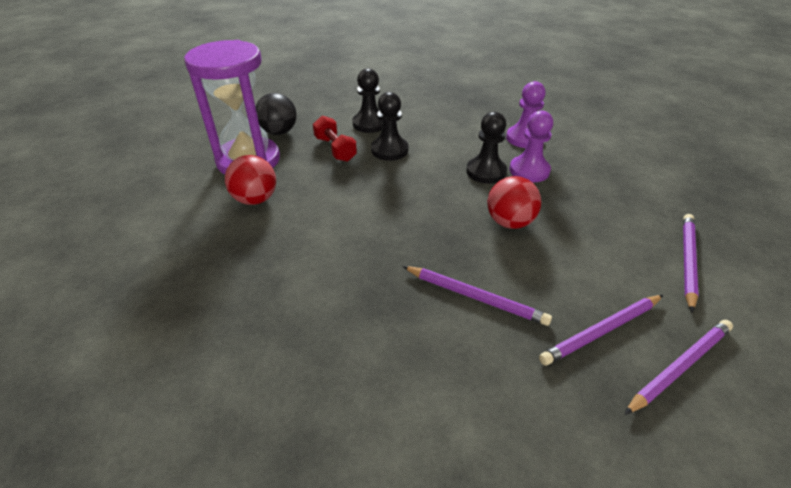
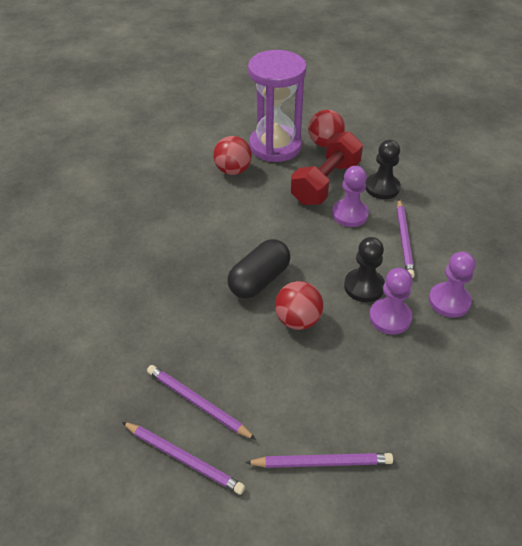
camera: 65 degrees right, 5 degrees up
(279, 132) = (325, 143): black ball -> red ball
(335, 149) = (325, 183): red dumbbell -> red dumbbell, size x1.66
(389, 150) = (350, 214): black pawn -> purple pawn
(441, 231) = (259, 280): none -> black capsule
(475, 297) = (196, 320): purple pencil -> purple pencil (404, 240)

